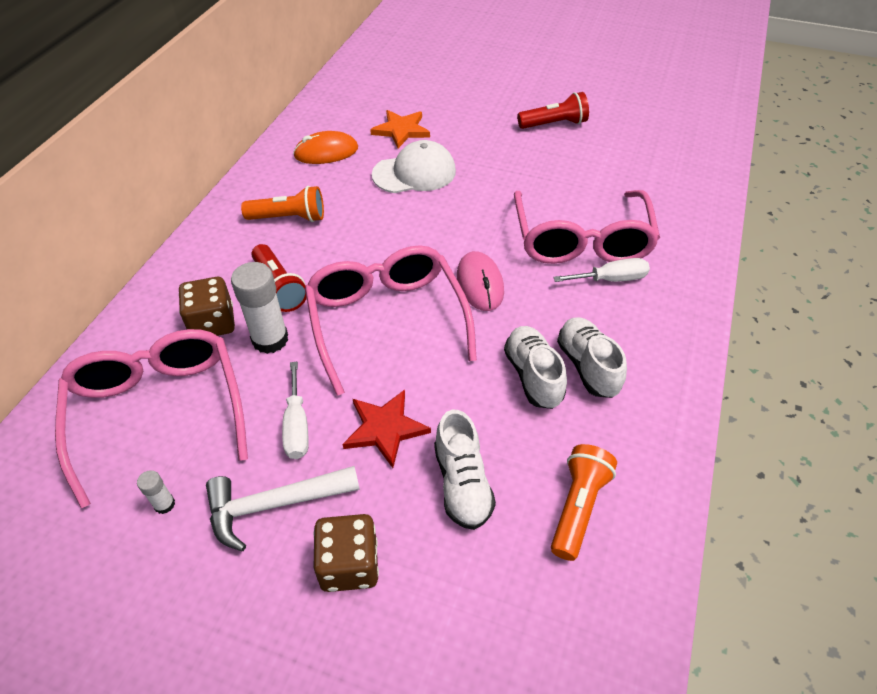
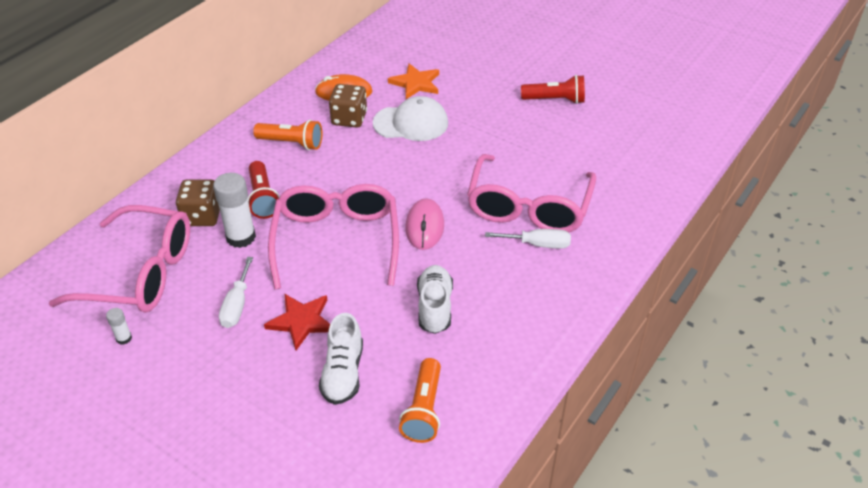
camera: 15 degrees right, 5 degrees down
(159, 412) = (141, 273): pink glasses -> pink glasses turned 105 degrees clockwise
(273, 505) = (199, 356): white hammer -> none
(349, 564) = (237, 408): brown dice -> brown dice (349, 119)
(578, 507) = (424, 410): orange flashlight -> orange flashlight turned 150 degrees clockwise
(587, 366) = (483, 309): white shoe -> none

